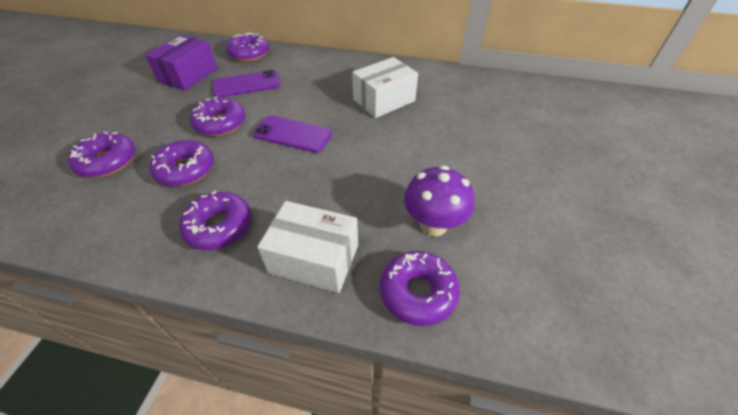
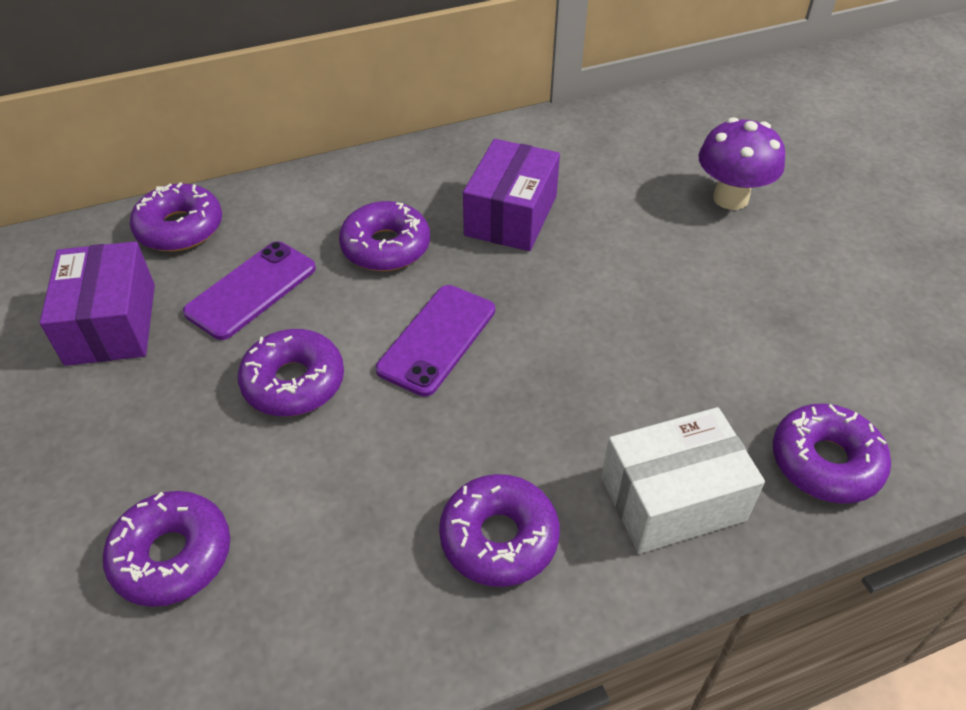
camera: 35 degrees left, 0 degrees up
(185, 170) = (335, 489): purple donut -> purple donut (386, 247)
(292, 134) = (437, 339): purple phone -> purple phone turned 45 degrees counterclockwise
(384, 100) = (511, 215): white box -> purple box
(433, 225) = (760, 369): purple mushroom -> purple mushroom (730, 198)

